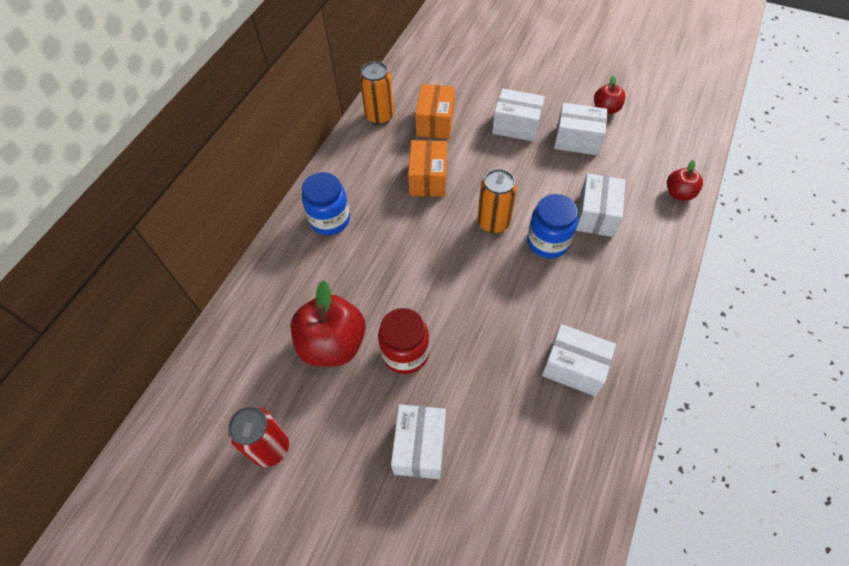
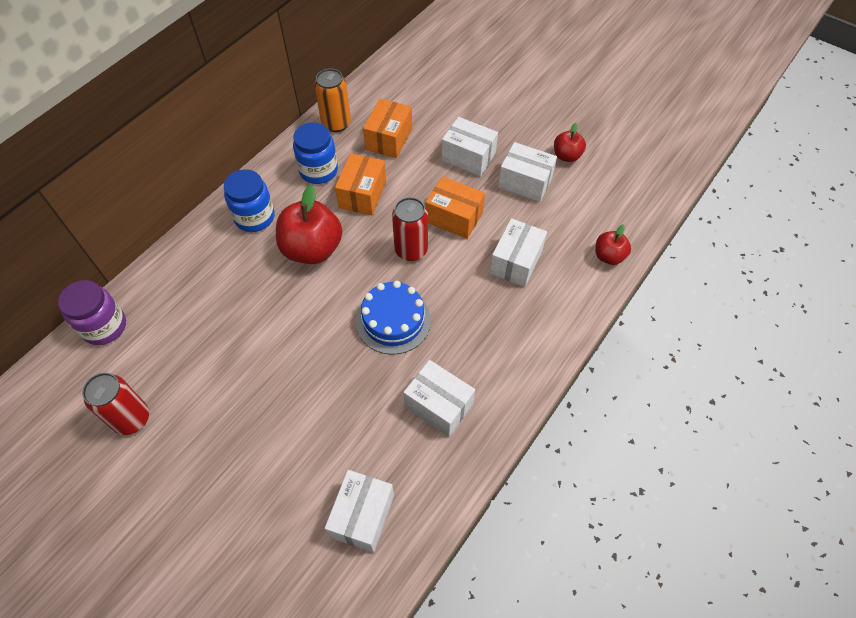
camera: 10 degrees right, 0 degrees up
(211, 358) = (104, 326): none -> purple jar
(333, 344) = (219, 336): red apple -> red apple (312, 249)
(405, 353) = (283, 358): red jar -> none
(420, 447) = (267, 448): white box -> white box (362, 516)
(493, 222) = (411, 250): orange can -> red can
(500, 293) = (393, 320): none -> blue cake
(523, 184) = (454, 217): none -> orange box
(548, 242) = (457, 279): blue jar -> blue jar (318, 170)

